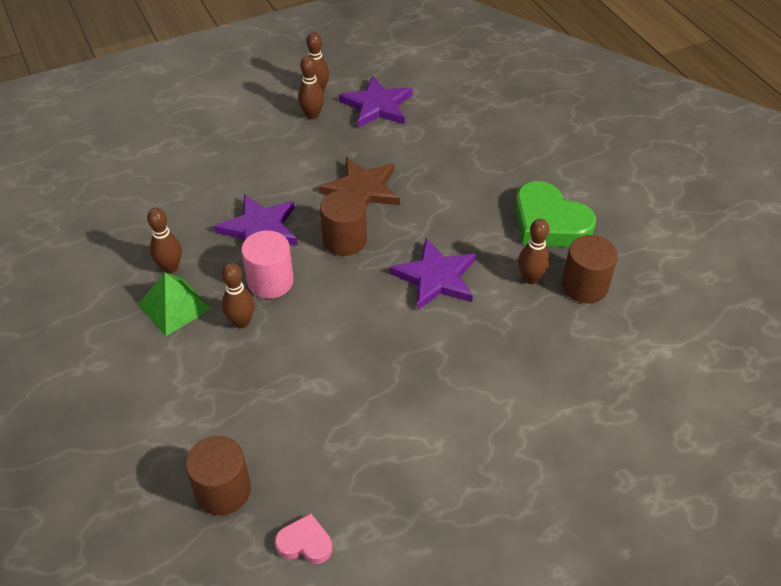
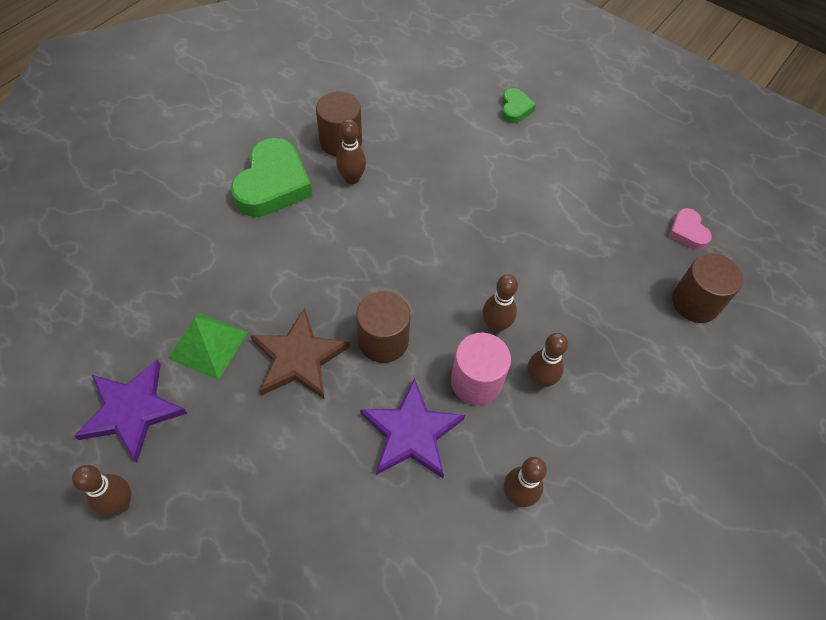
camera: 120 degrees left, 10 degrees up
(174, 306) = (562, 456): green pyramid -> green pyramid (208, 345)
(312, 115) = (178, 482): brown bowling pin -> brown bowling pin (495, 325)
(435, 277) = (390, 246): purple star -> none
(574, 464) = (515, 109): none -> green heart

